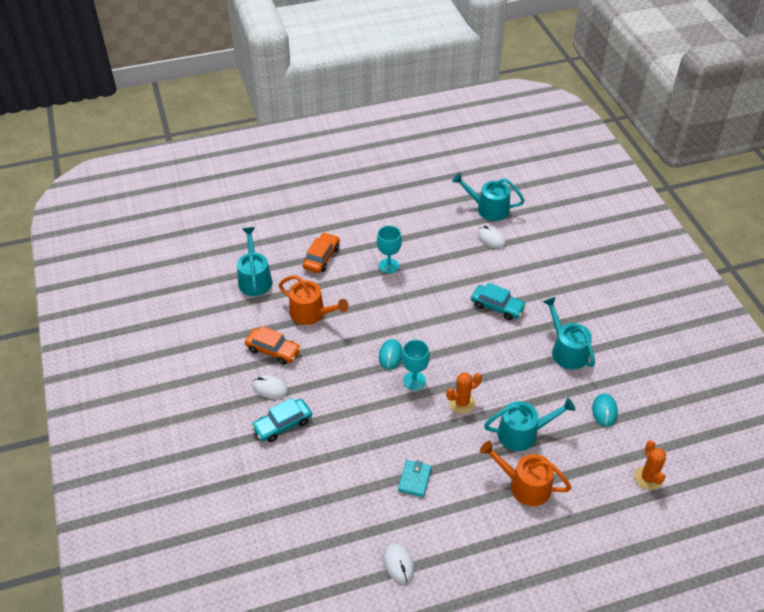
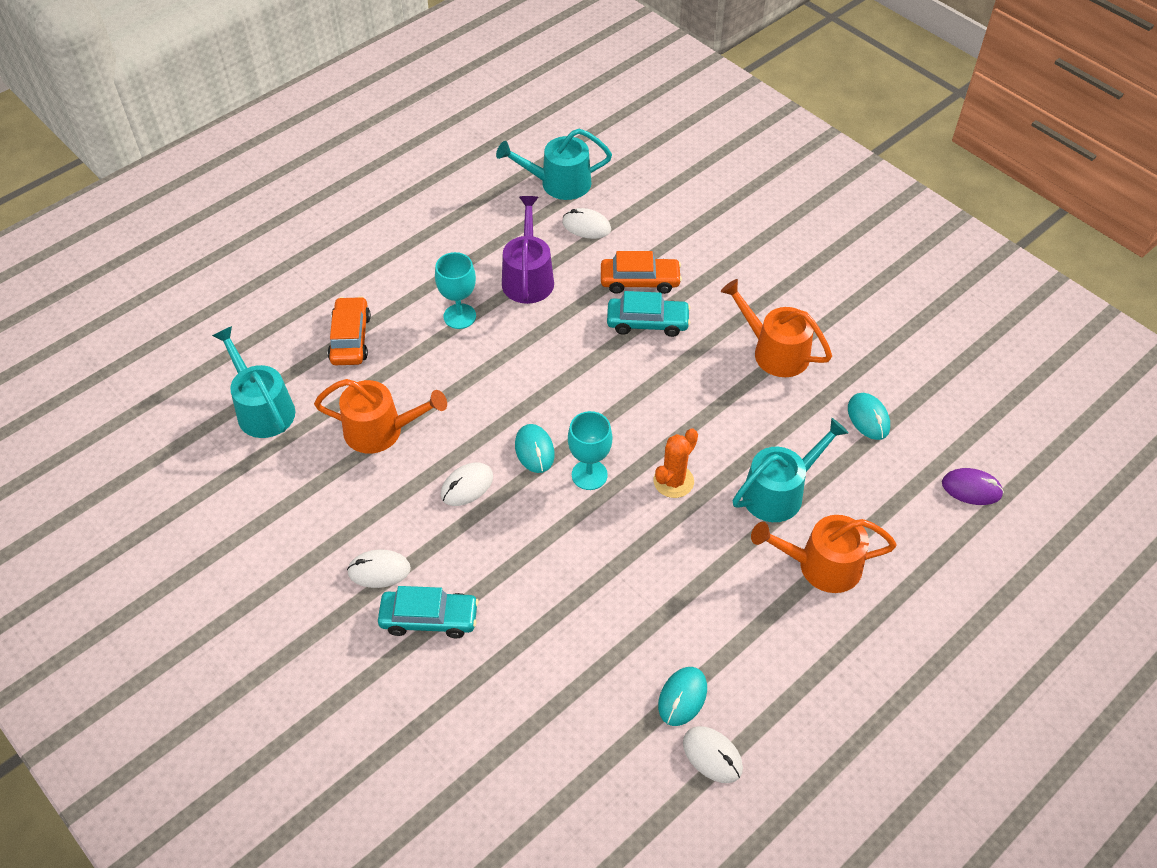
camera: 25 degrees left, 5 degrees up
(273, 350) = (352, 509): orange car -> orange car (640, 281)
(282, 424) = (429, 618): turquoise car -> turquoise car turned 120 degrees counterclockwise
(342, 361) = (467, 486): none -> white mouse
(399, 525) = (682, 697): none -> turquoise mouse
(414, 480) = (668, 621): turquoise wallet -> none
(440, 257) = (528, 278): none -> purple watering can
(567, 351) = (775, 351): turquoise watering can -> orange watering can
(648, 478) = (971, 489): orange cactus -> purple mouse

